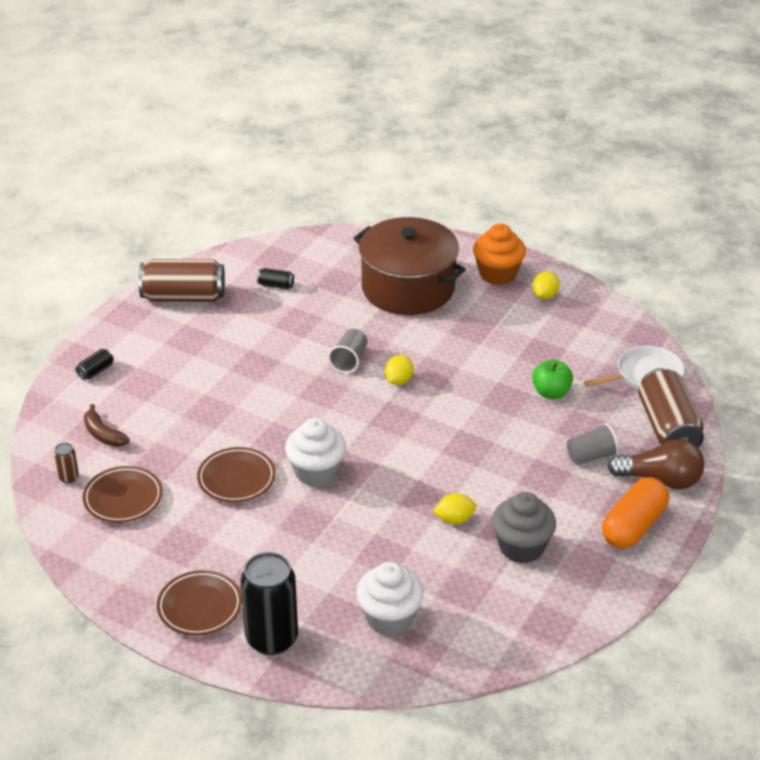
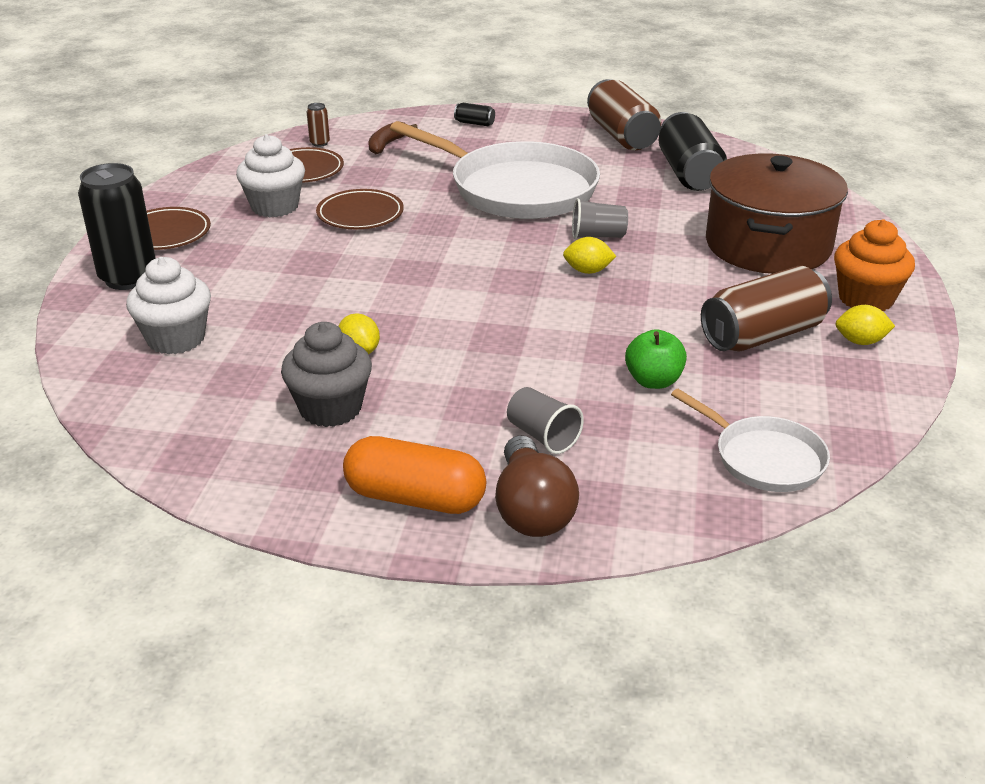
camera: 70 degrees right, 5 degrees down
(246, 380) = (517, 189): none -> white pan
(276, 285) = (689, 173): black can -> black can, size x2.33
(316, 472) = (394, 253): white cupcake -> white cupcake (275, 207)
(668, 427) = (658, 499): brown can -> brown can (762, 335)

